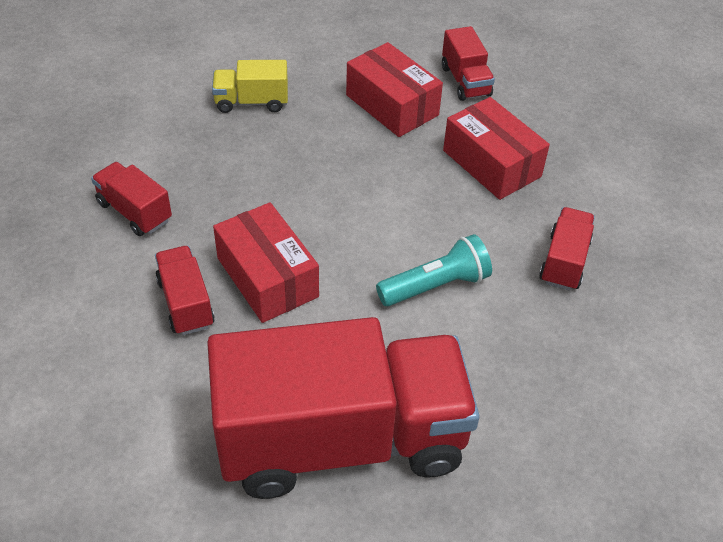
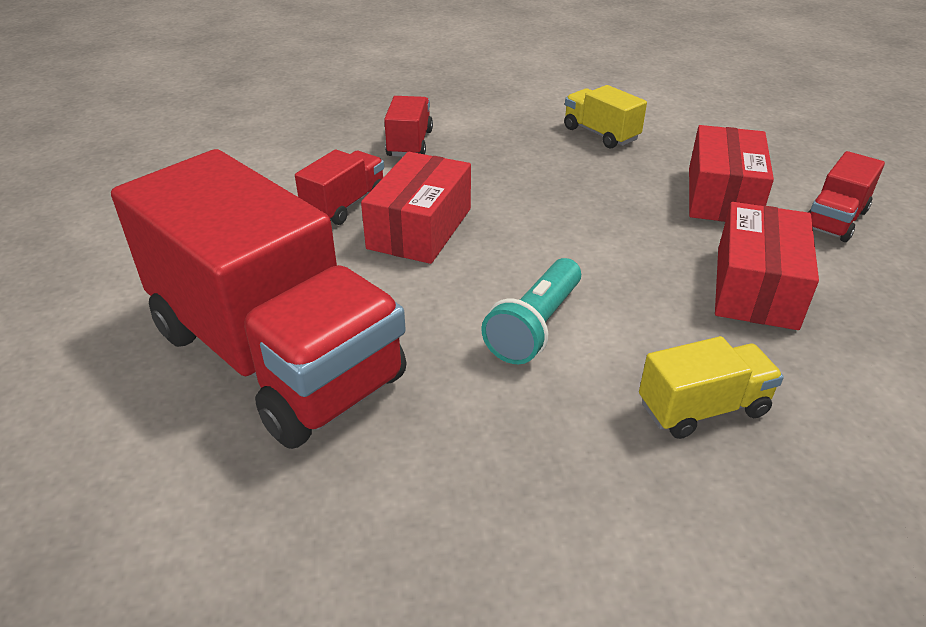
camera: 55 degrees right, 10 degrees down
(435, 285) = (535, 326): turquoise flashlight -> turquoise flashlight turned 90 degrees clockwise
(564, 261) = (702, 408): red truck -> yellow truck

